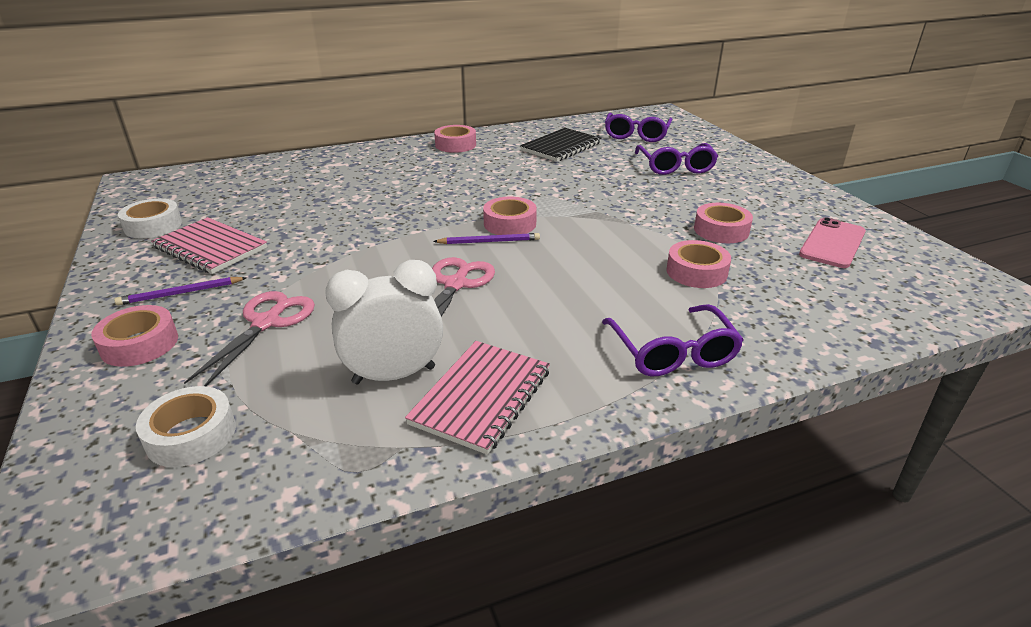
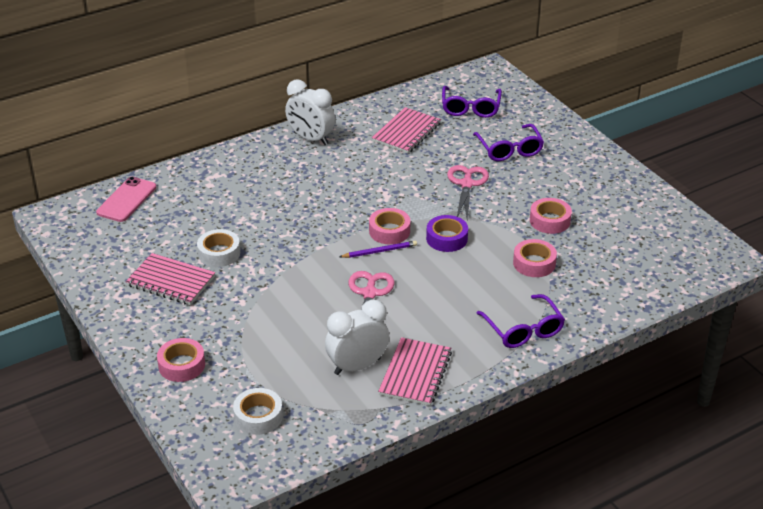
camera: 10 degrees left, 5 degrees up
(153, 226) = (108, 264): white tape -> white tape (219, 253)
(181, 293) = (179, 324): purple pencil -> none
(267, 323) = (255, 339): pink scissors -> pink scissors (466, 184)
(455, 145) = (311, 139): pink tape -> white clock
(561, 147) = (406, 132): black notebook -> pink notebook
(581, 236) = (447, 238): none -> purple tape
(832, 243) = (629, 225): pink phone -> pink phone (126, 200)

